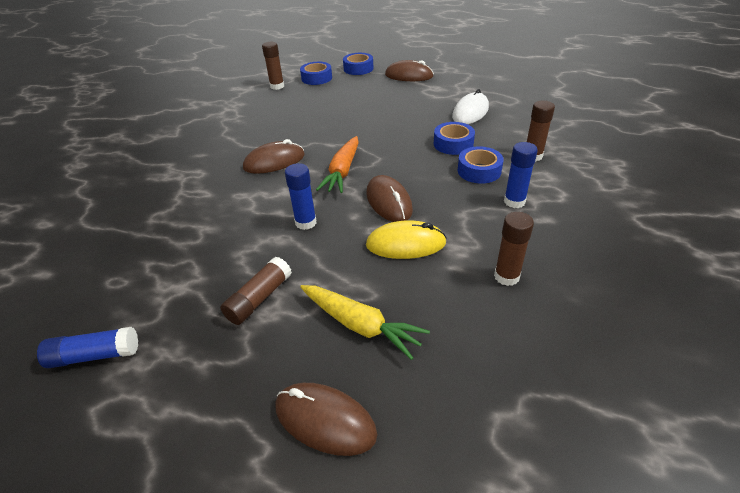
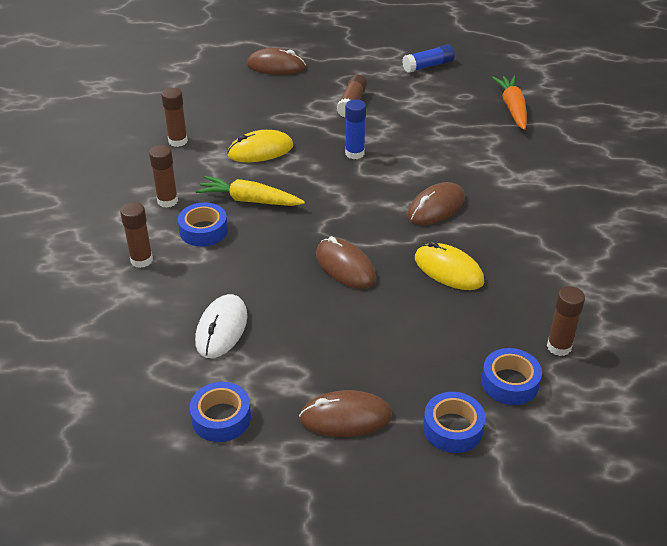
camera: 160 degrees right, 0 degrees up
(303, 123) = (448, 270): none -> yellow mouse
(342, 172) = (351, 207): orange carrot -> orange carrot (512, 108)
(361, 325) = (274, 101): yellow carrot -> yellow carrot (249, 200)
(389, 202) = (288, 182): brown mouse -> brown mouse (345, 267)
(453, 144) = (237, 264): blue tape -> blue tape (221, 418)
(514, 201) = (167, 201): blue glue stick -> brown glue stick

